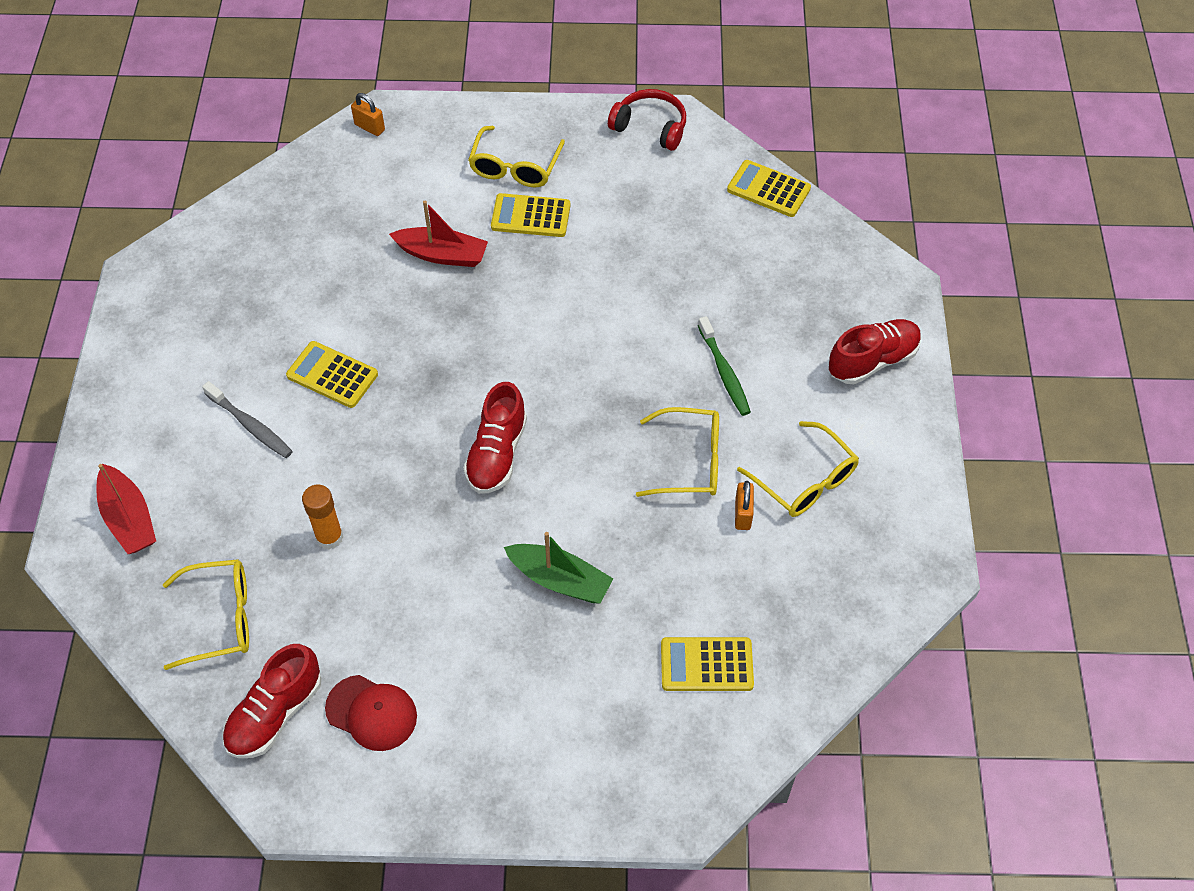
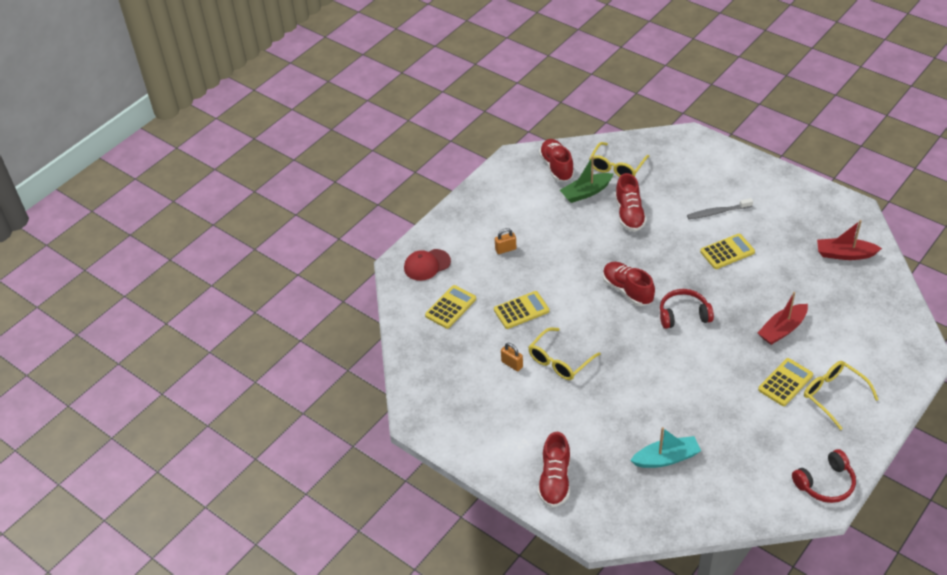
camera: 130 degrees right, 10 degrees down
(129, 518) = (694, 157): red boat -> red boat (845, 254)
(329, 537) = (629, 214): orange glue stick -> red shoe
(369, 127) = (916, 343): orange padlock -> orange padlock (505, 249)
(371, 713) = (530, 194): red cap -> red cap (427, 265)
(495, 367) = (683, 315): none -> red headphones
(560, 580) = (538, 279): green boat -> green boat (586, 192)
(724, 372) = (603, 408): green toothbrush -> none
(742, 273) = (666, 458): none -> turquoise boat
(768, 189) = (724, 514): yellow calculator -> yellow calculator (521, 310)
(805, 481) = (508, 401): yellow glasses -> none

